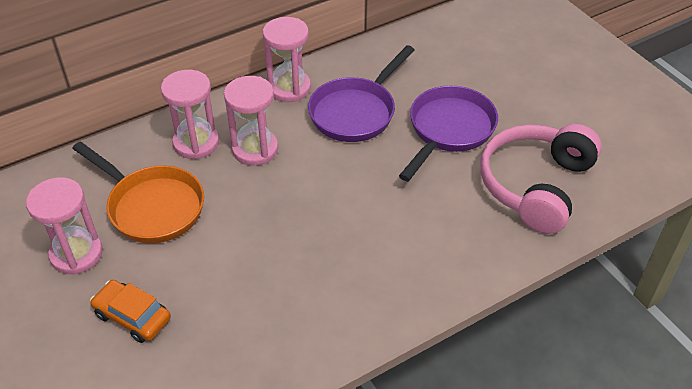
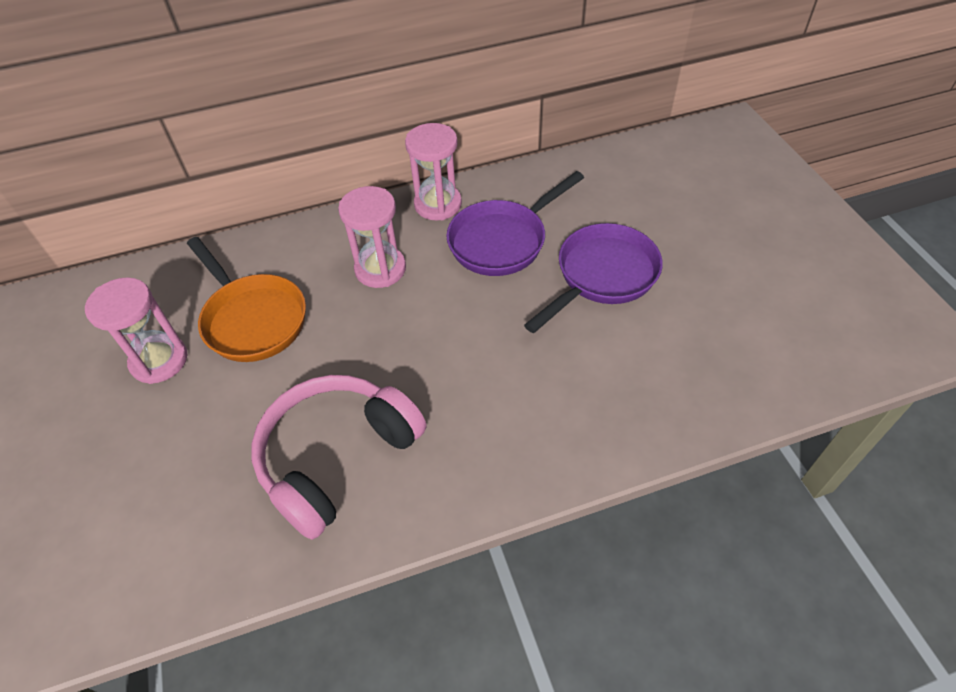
camera: 15 degrees right, 5 degrees up
(132, 316) = (190, 444): orange car -> none
(196, 143) = (321, 253): pink hourglass -> none
(536, 186) = (689, 359): pink headphones -> pink headphones (337, 457)

